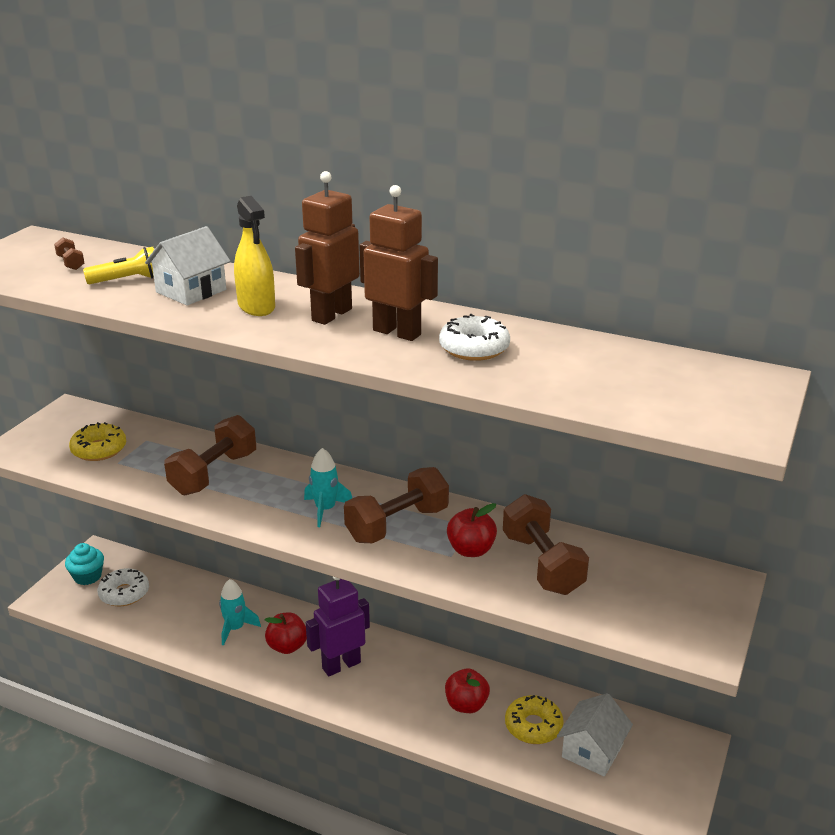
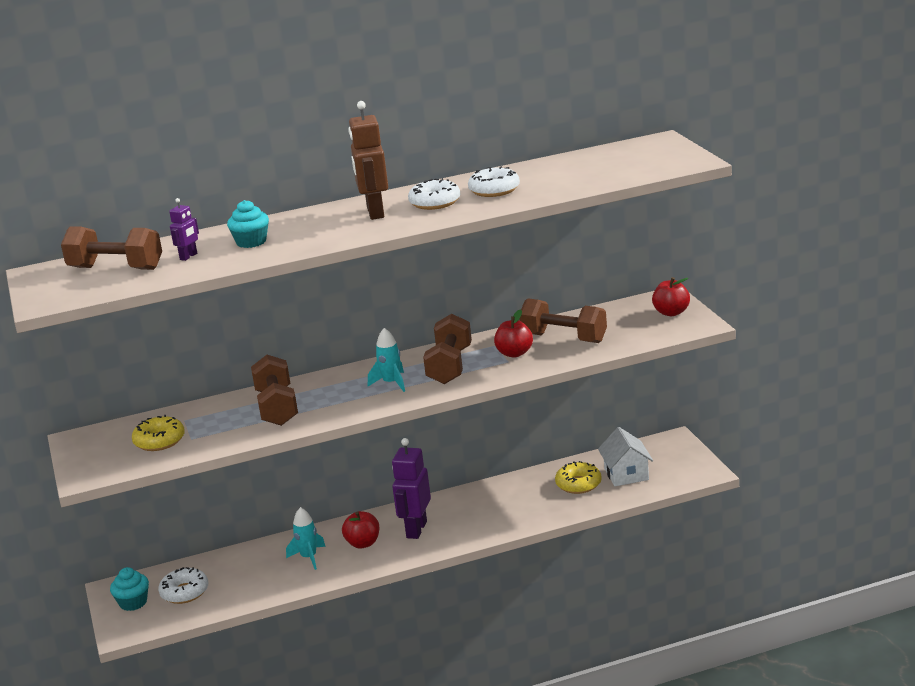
camera: 40 degrees left, 5 degrees down
(71, 263) = (116, 268): brown dumbbell -> brown dumbbell, size x2.33
(127, 280) = (189, 256): yellow flashlight -> purple robot
(191, 291) = (251, 242): white house -> turquoise cupcake
(256, 306) = (317, 229): yellow spray bottle -> none
(397, 332) = (435, 202): brown robot -> white donut
(466, 705) = (525, 499): red apple -> red apple (671, 312)

